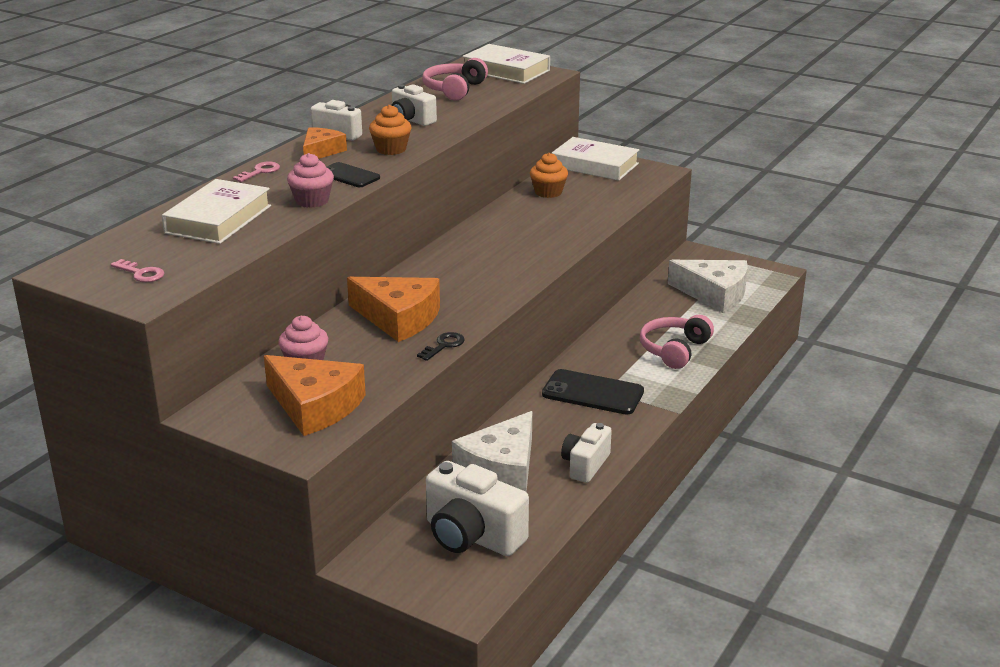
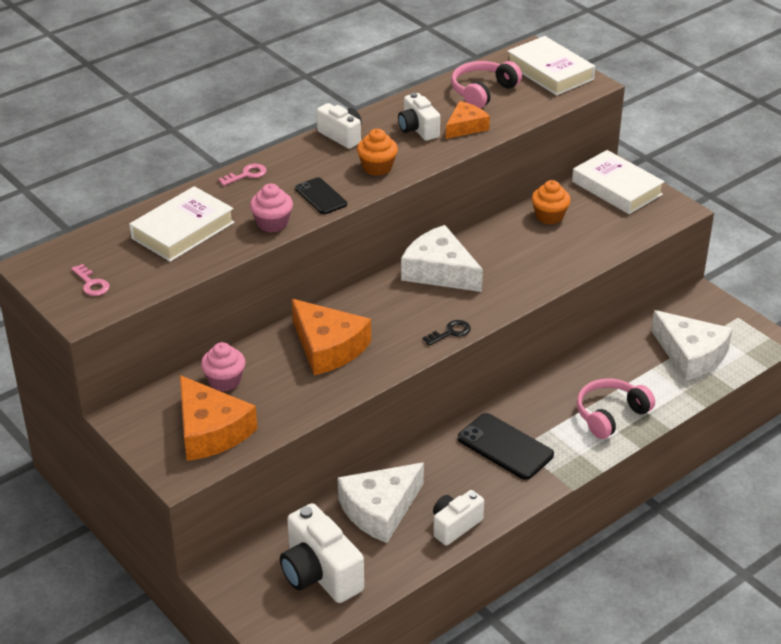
camera: 20 degrees right, 10 degrees up
(321, 151) = (313, 157): orange cheese -> orange cheese (465, 127)
(444, 345) = (351, 389): black key -> black key (450, 332)
(472, 245) = (439, 271): none -> white cheese

